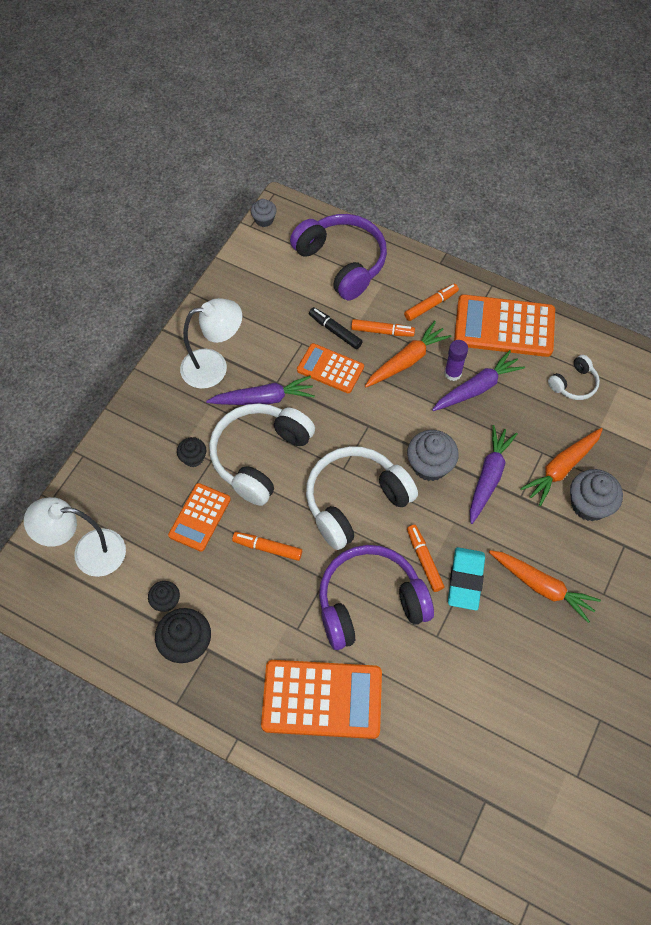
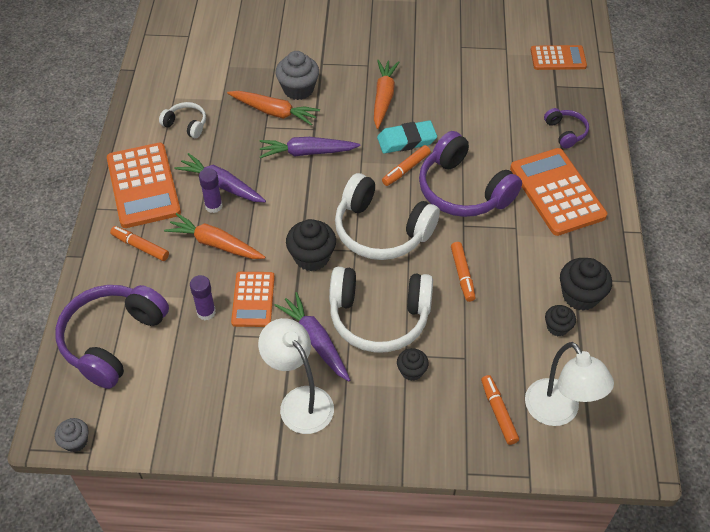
camera: 115 degrees left, 10 degrees down
(199, 517) = (467, 338): orange calculator -> orange calculator (558, 58)
(335, 331) = (206, 312): black marker -> purple glue stick
(353, 430) = (312, 257): none -> black cupcake
(382, 331) = (189, 274): orange marker -> orange marker (498, 412)
(404, 764) = (565, 132): none -> purple headphones
(430, 465) = (317, 192): grey cupcake -> none

